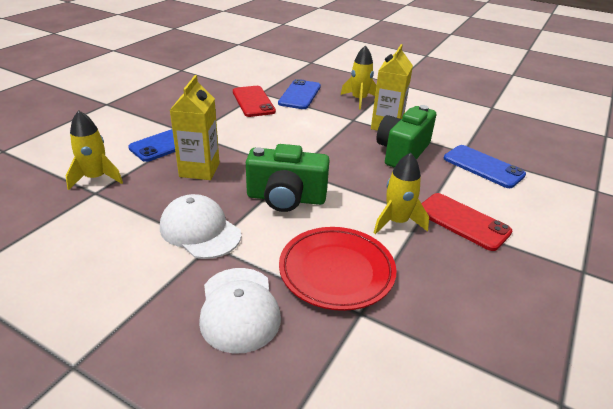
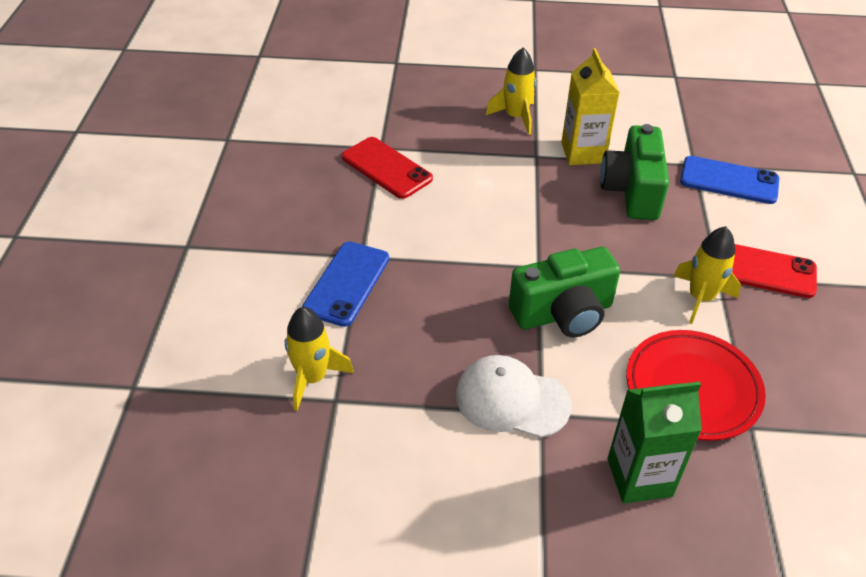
camera: 25 degrees left, 10 degrees up
(199, 170) = (427, 312): yellow carton -> none
(239, 309) = (639, 477): white cap -> green carton
(300, 95) = (435, 133): blue phone -> none

